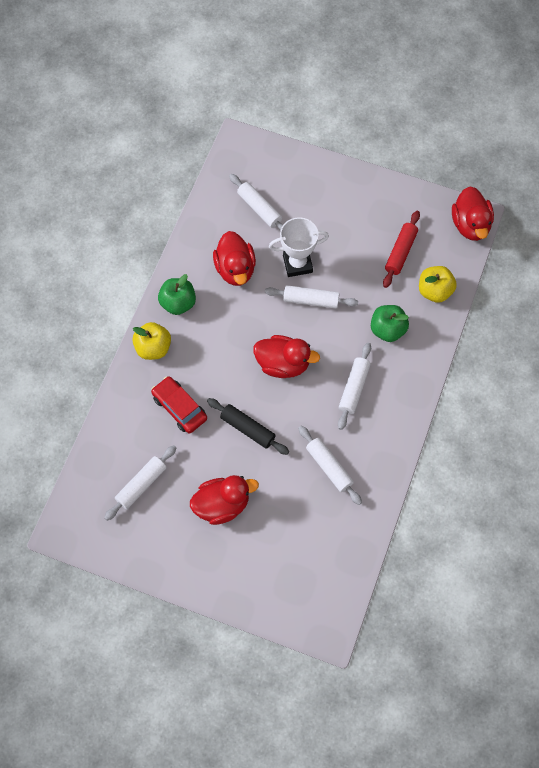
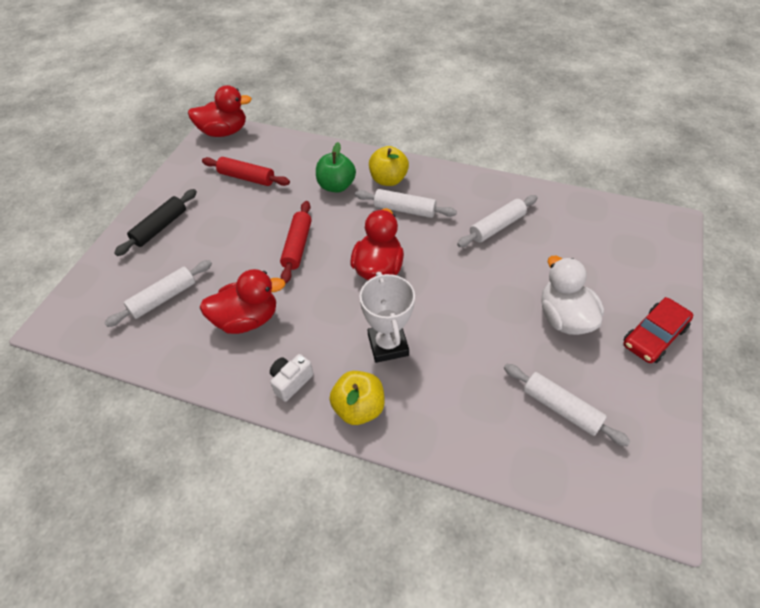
camera: 90 degrees left, 15 degrees down
(178, 303) = (291, 381): green apple -> white camera
(179, 408) = (445, 370): red car -> red car (654, 336)
(222, 505) = (564, 318): red duck -> white duck
(248, 429) = (463, 297): black rolling pin -> black rolling pin (160, 227)
(297, 264) = (248, 259): white trophy -> white trophy (388, 345)
(311, 300) = (297, 246): white rolling pin -> red rolling pin
(434, 291) = (294, 154): yellow apple -> yellow apple (388, 180)

